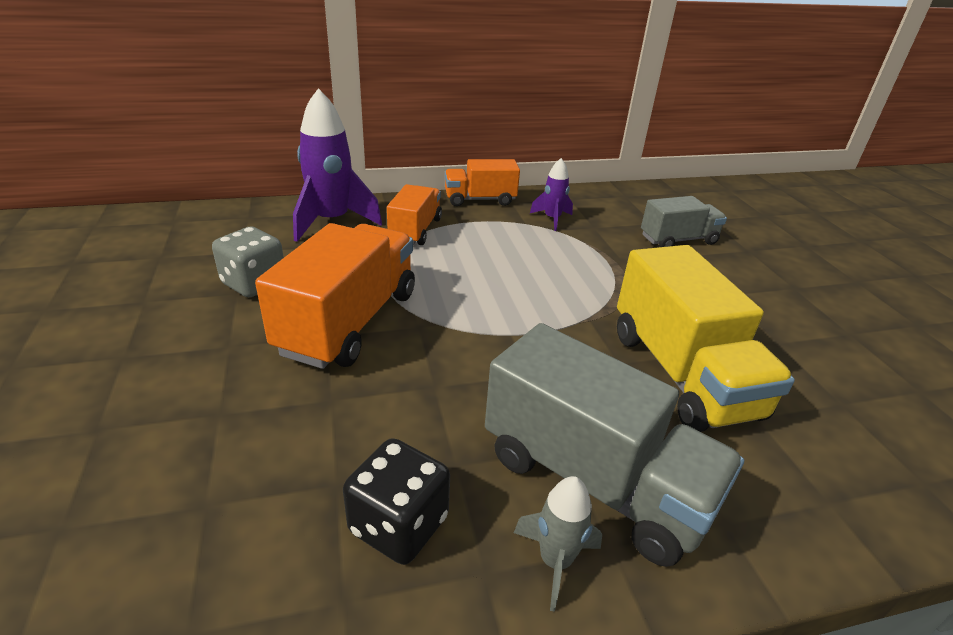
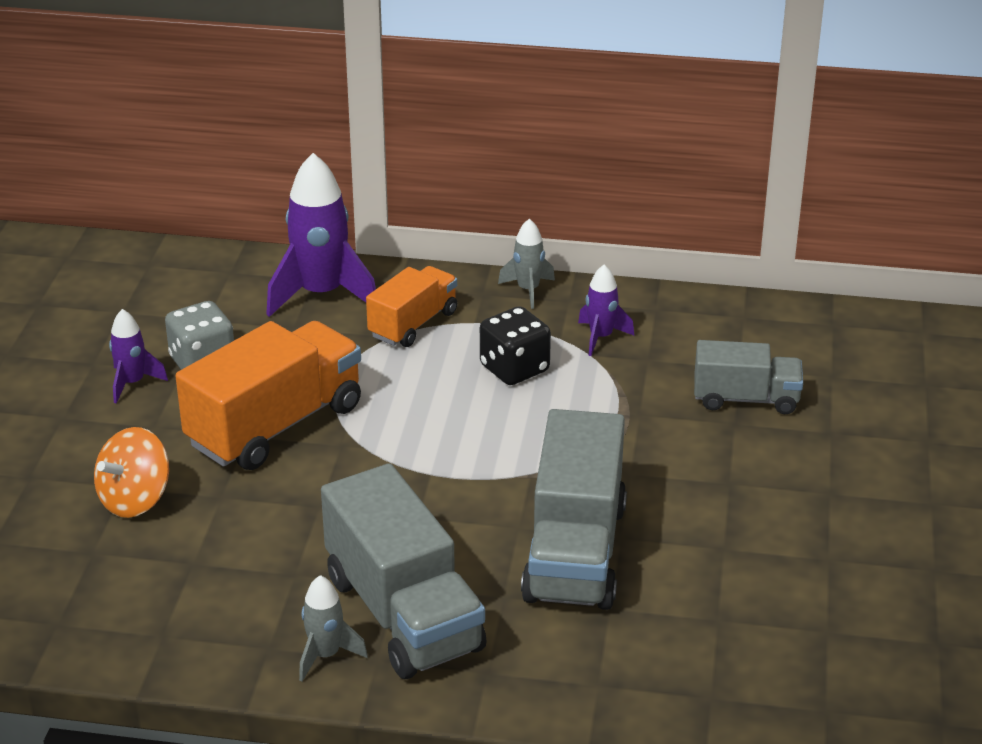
camera: 25 degrees right, 0 degrees up
(191, 311) = (132, 383): none -> purple rocket
(236, 425) = (135, 499): none -> orange spinning top
(399, 525) = (225, 602): black dice -> black dice (514, 369)
(480, 200) = (528, 290): orange truck -> grey rocket
(682, 373) = (575, 552): yellow truck -> grey truck

